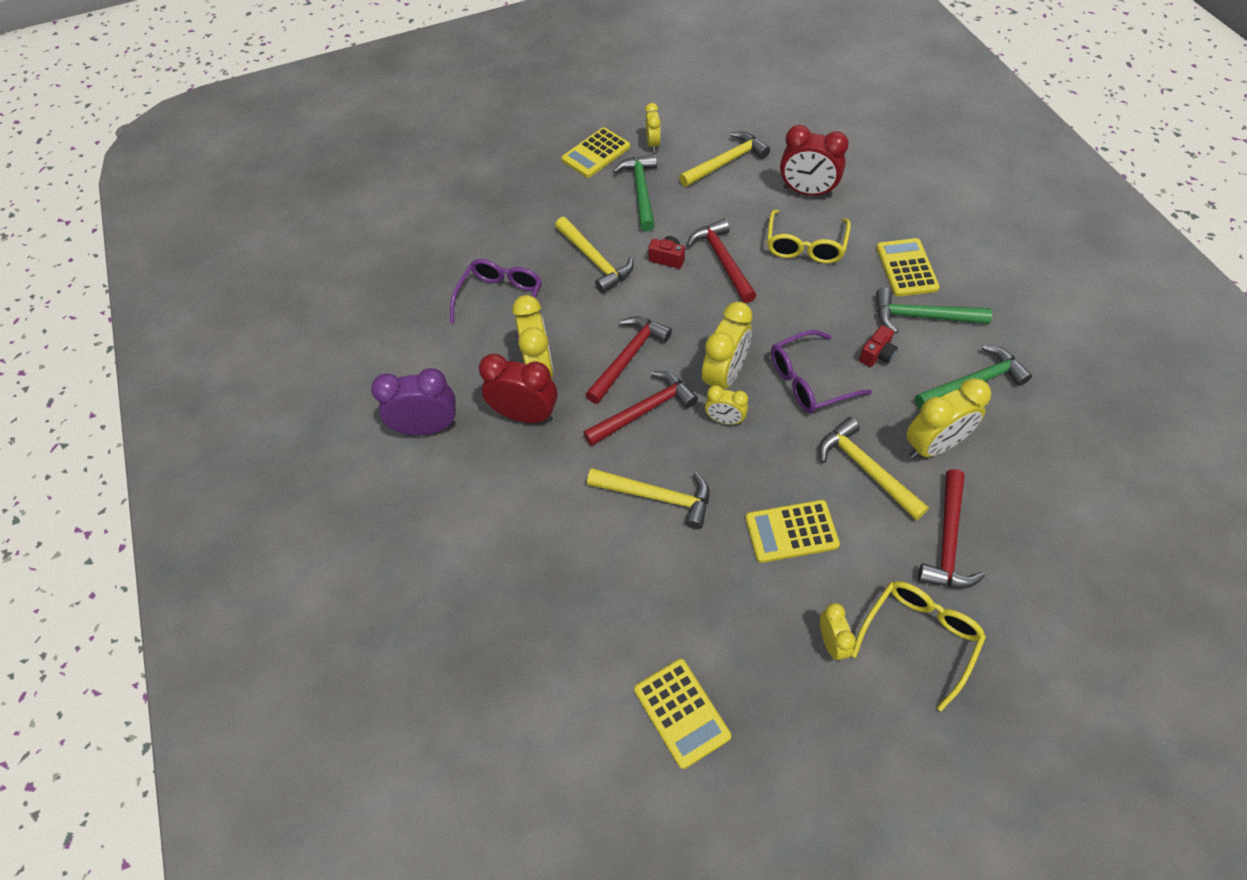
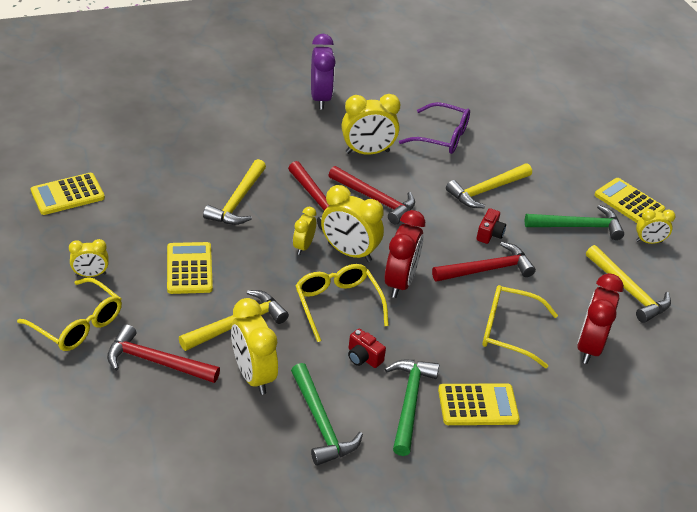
camera: 85 degrees right, 15 degrees down
(525, 415) = (324, 143): red clock -> red clock (400, 282)
(808, 381) = (337, 304): purple glasses -> yellow glasses

